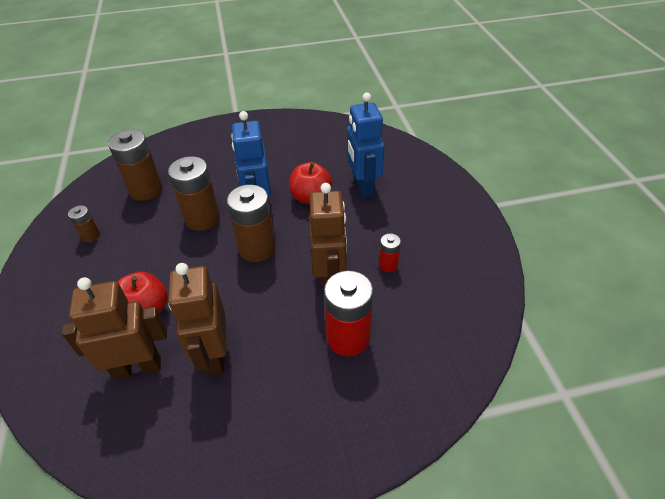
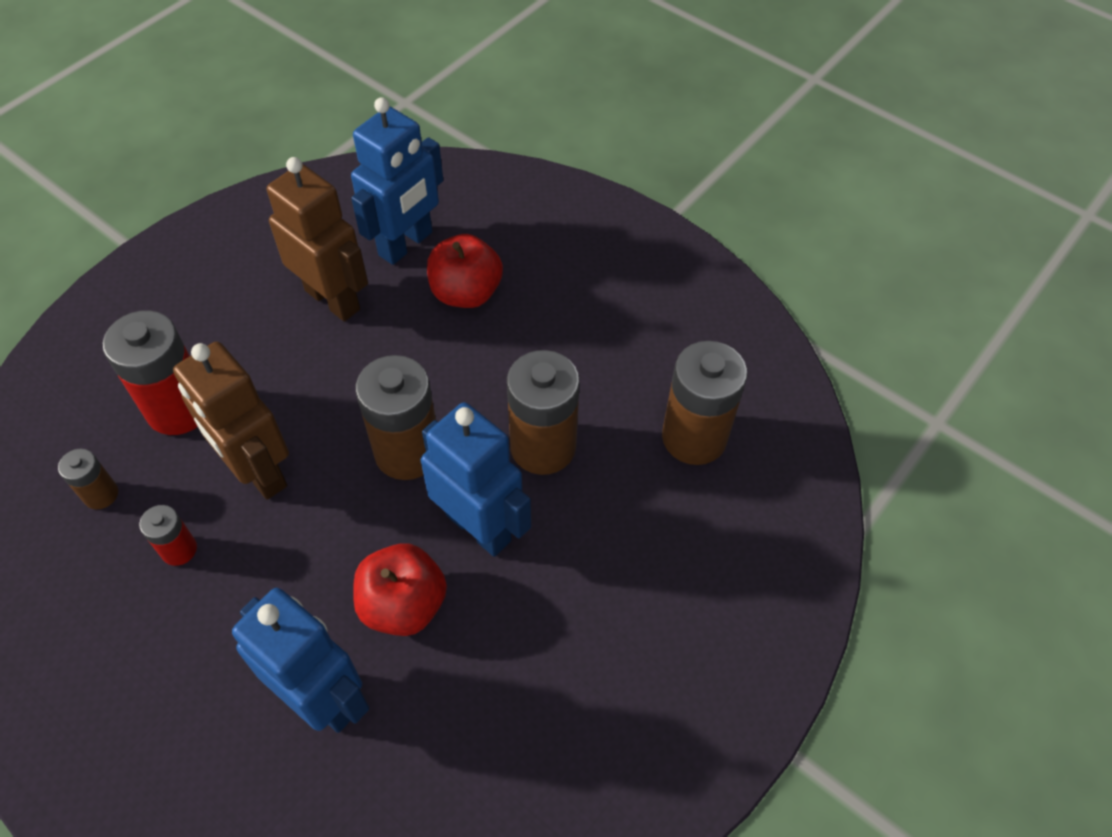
camera: 140 degrees right, 10 degrees up
(91, 236) = (664, 326): brown battery -> brown battery (101, 494)
(137, 367) = (406, 244): brown robot -> blue robot

